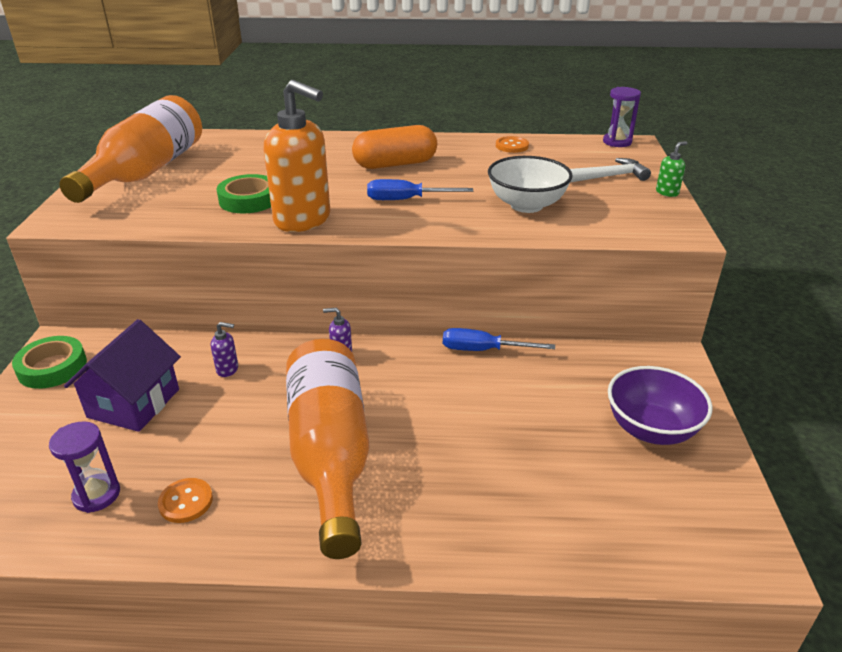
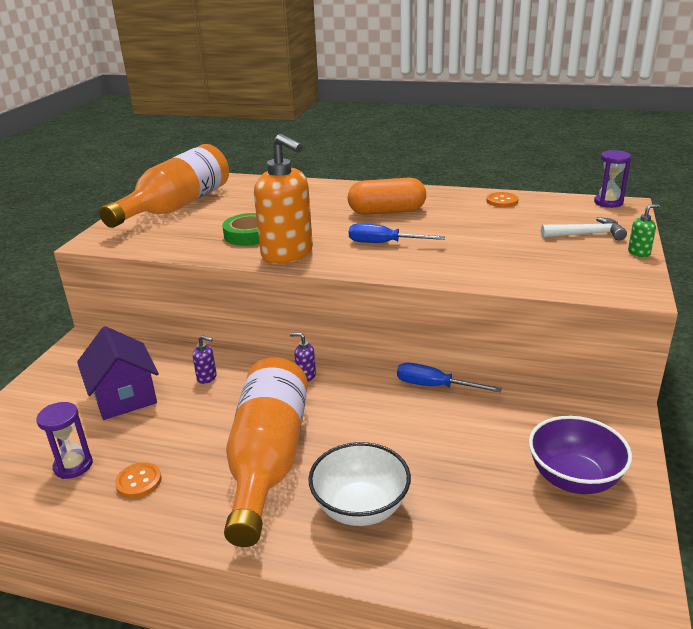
camera: 15 degrees right, 5 degrees down
(52, 367) = (73, 360): green tape -> none
(133, 403) = (124, 396): purple house -> purple house turned 60 degrees counterclockwise
(526, 205) = (493, 255): white bowl -> white bowl (360, 508)

